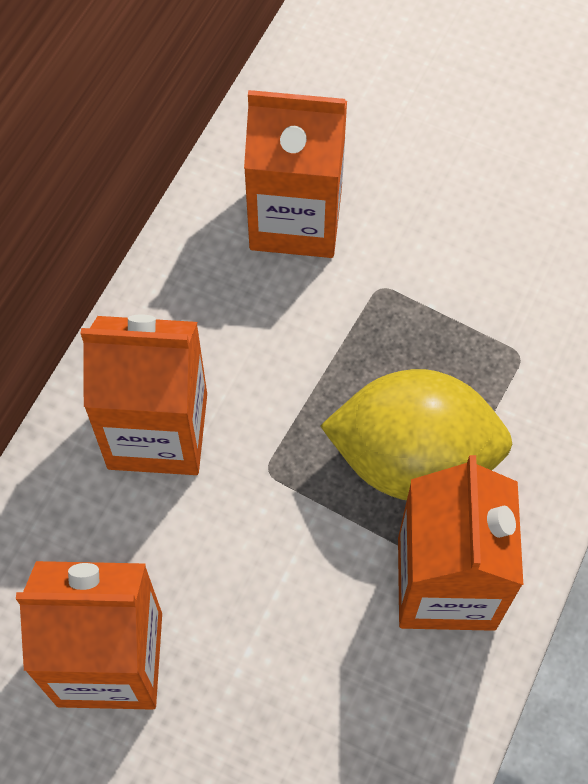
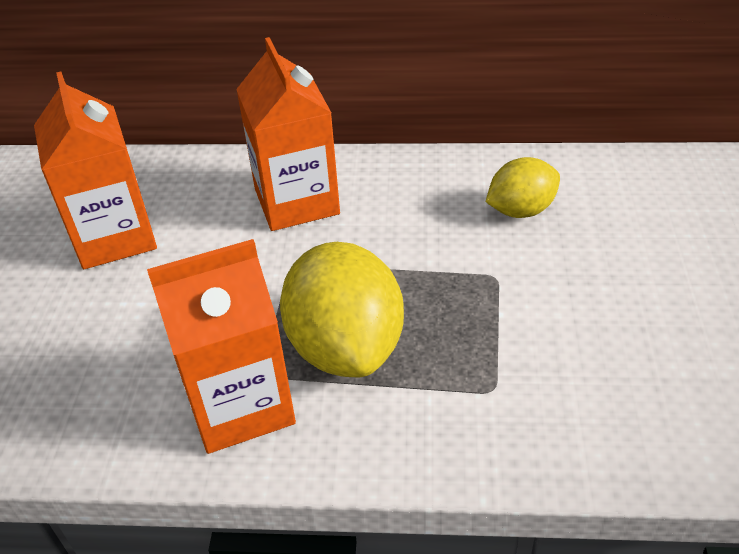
camera: 70 degrees right, 20 degrees down
(296, 219) = (520, 210): orange carton -> yellow lemon

